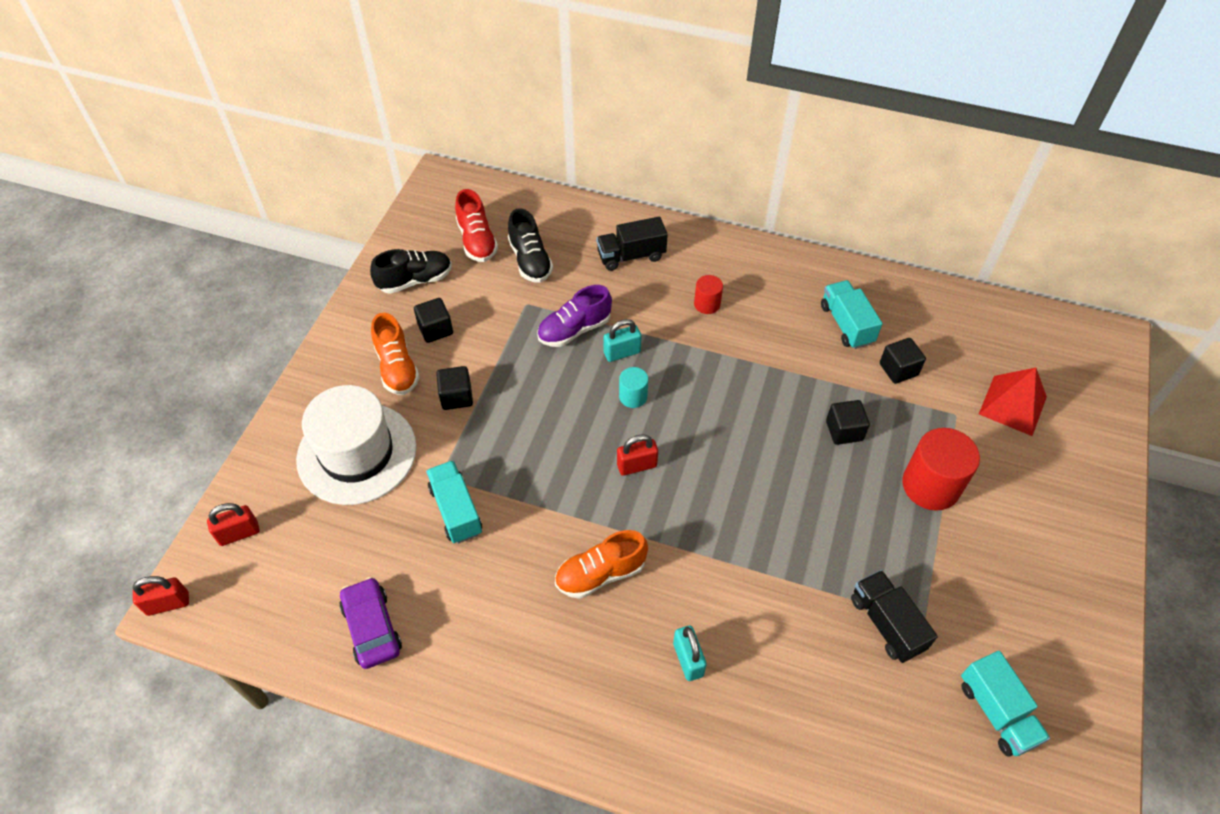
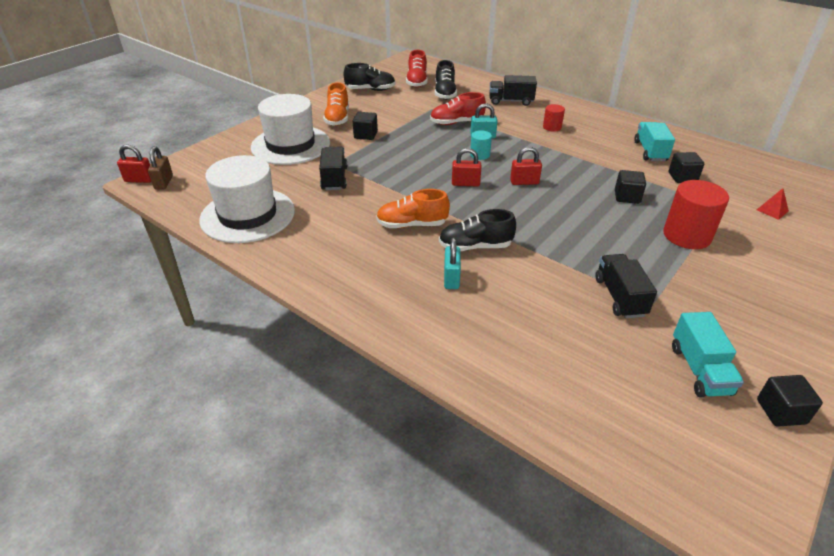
camera: 20 degrees right, 15 degrees down
(210, 598) = (164, 182): none -> brown padlock
(239, 533) = (200, 162): red padlock -> red padlock (524, 182)
(372, 627) = (248, 215): purple car -> white hat
(435, 329) = (370, 108): black cube -> black cube (781, 411)
(456, 510) = (334, 179): turquoise truck -> black truck
(574, 330) = (456, 123): purple shoe -> red shoe
(694, 590) = (475, 246): none -> black shoe
(1012, 405) = (772, 210): red pyramid -> red pyramid, size x0.52

